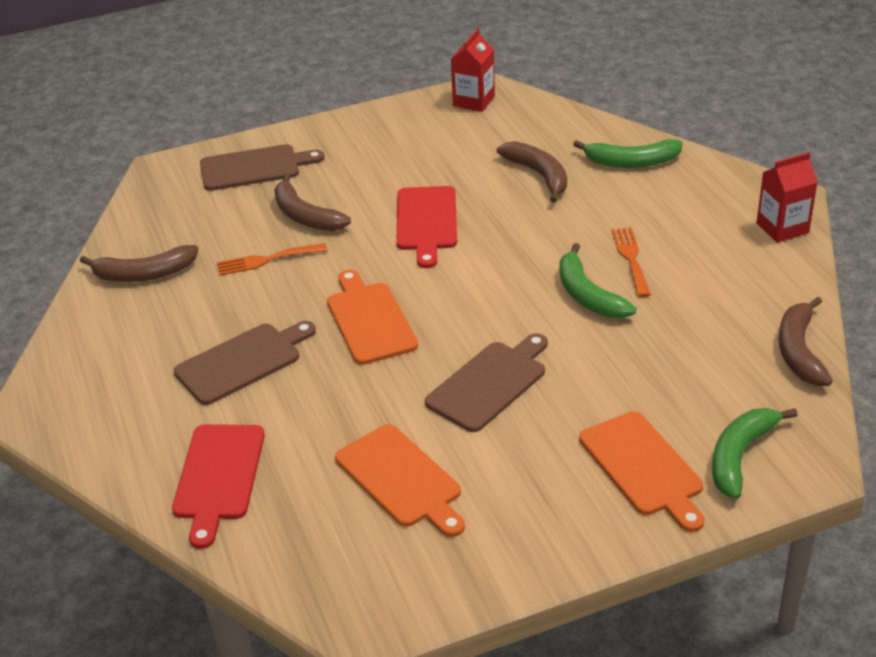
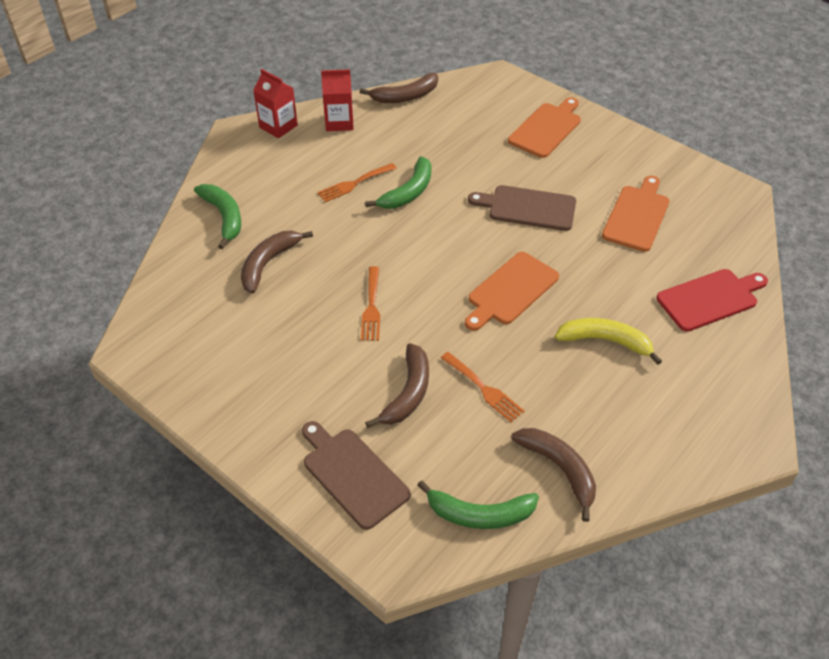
camera: 120 degrees left, 10 degrees up
(243, 361) = (605, 341): brown cutting board -> yellow banana
(426, 222) = (371, 307): red cutting board -> orange fork
(473, 101) = (156, 351): red carton -> red carton (339, 122)
(740, 456) = (509, 99): green banana -> green banana (479, 514)

